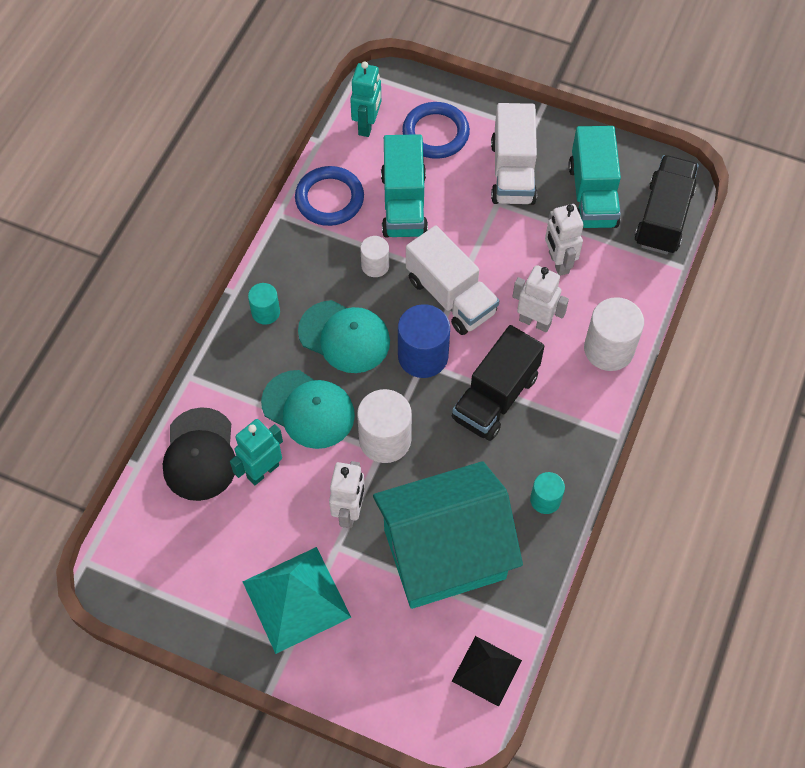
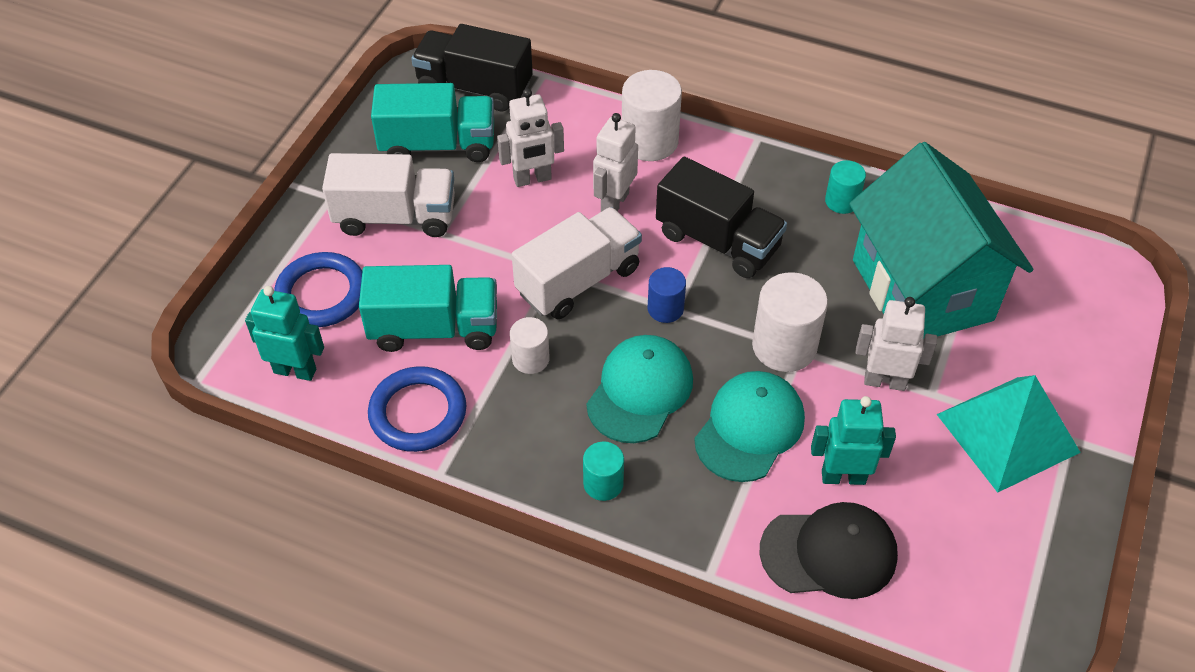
camera: 90 degrees left, 10 degrees down
(262, 471) = (843, 476): turquoise robot -> turquoise robot turned 135 degrees clockwise
(423, 356) = (665, 309): blue cylinder -> blue cylinder, size x0.57
(487, 670) = (1047, 255): black pyramid -> none

